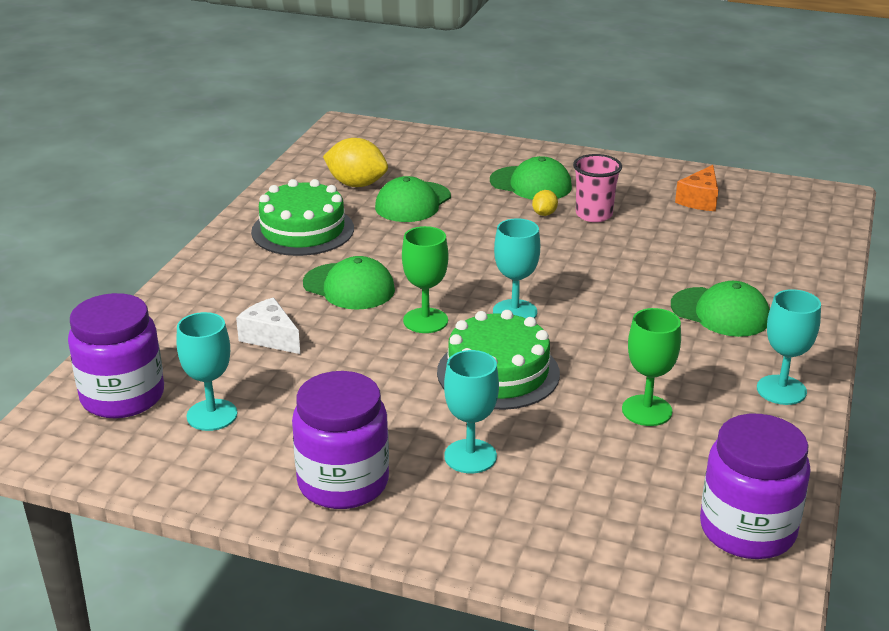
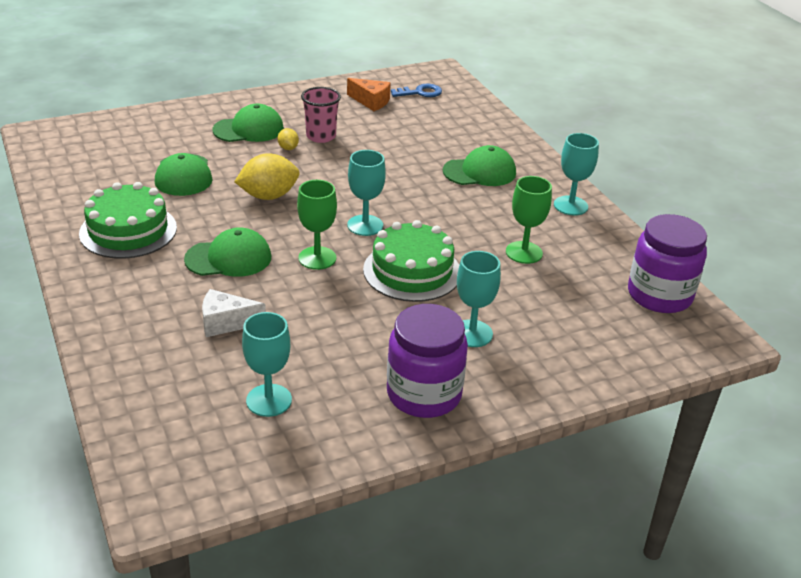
camera: 45 degrees left, 5 degrees up
(122, 396) = (179, 425): purple jar -> none
(356, 184) = (118, 177): yellow lemon -> yellow lemon (268, 196)
(699, 200) = (371, 101): orange cheese -> orange cheese turned 45 degrees counterclockwise
(773, 209) = (420, 92): none -> blue key

